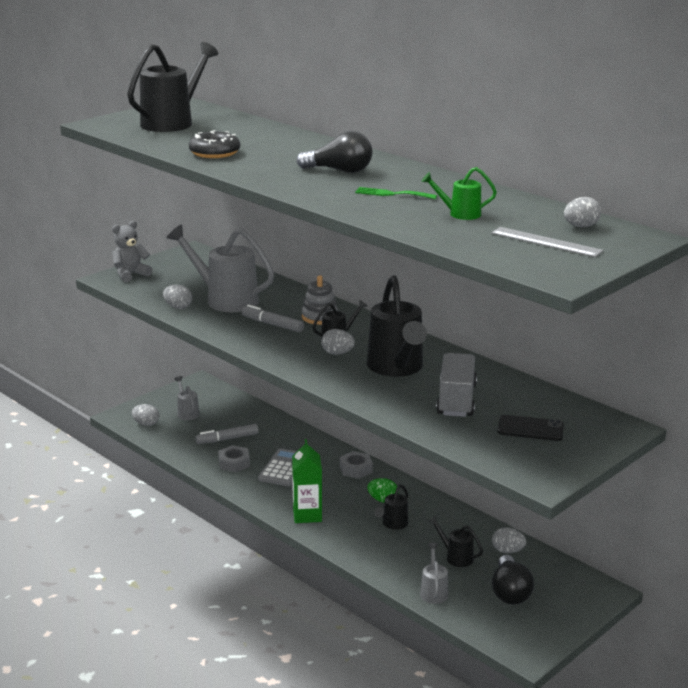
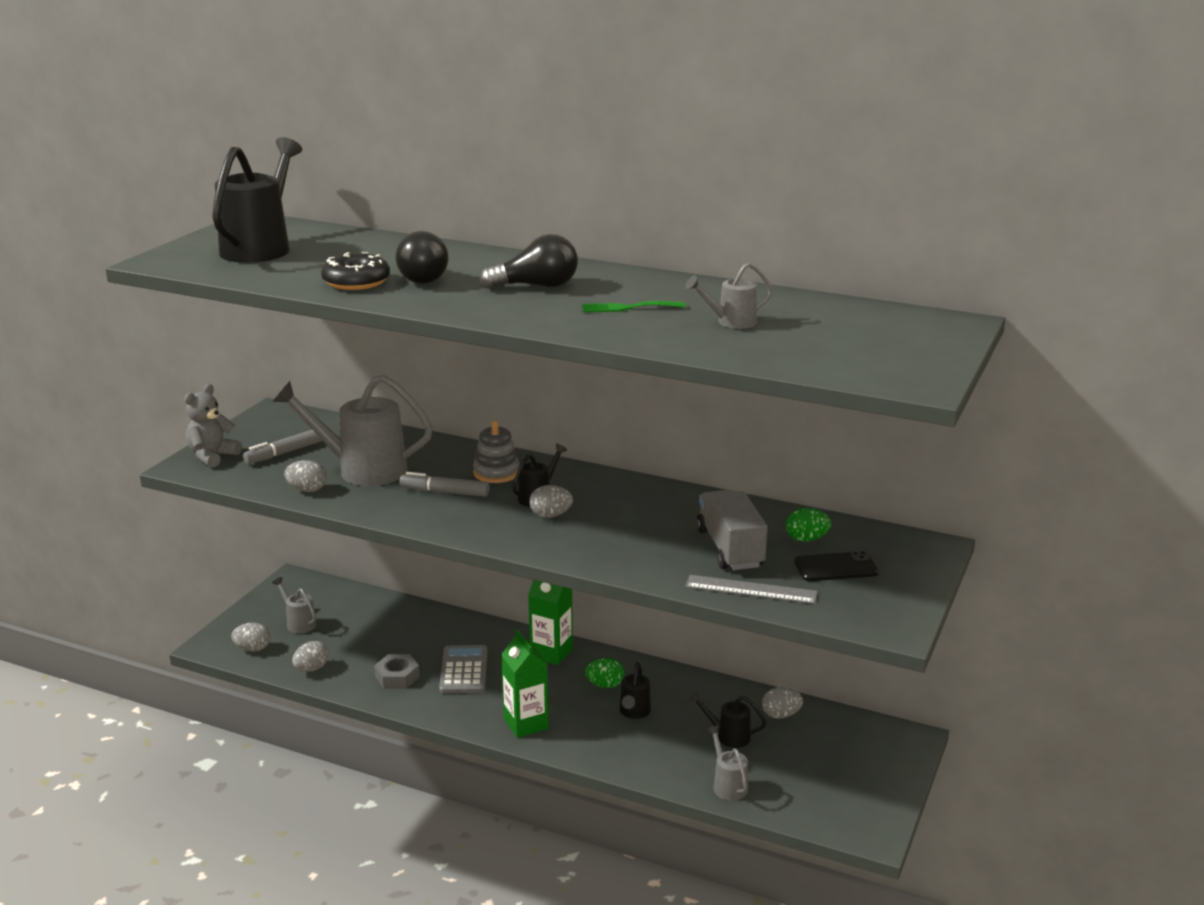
camera: 20 degrees left, 0 degrees up
(227, 439) = (370, 647): grey marker -> grey marker (285, 453)
(356, 469) = (551, 653): grey nut -> green carton
(396, 368) = (634, 521): black watering can -> none
(460, 214) = (731, 322): green watering can -> grey watering can
(510, 592) = (812, 765): black light bulb -> black light bulb (420, 277)
(523, 404) = (806, 539): none -> green egg
(546, 242) = (859, 343): grey ruler -> grey ruler (751, 589)
(581, 226) = (877, 319): grey egg -> grey egg (311, 669)

